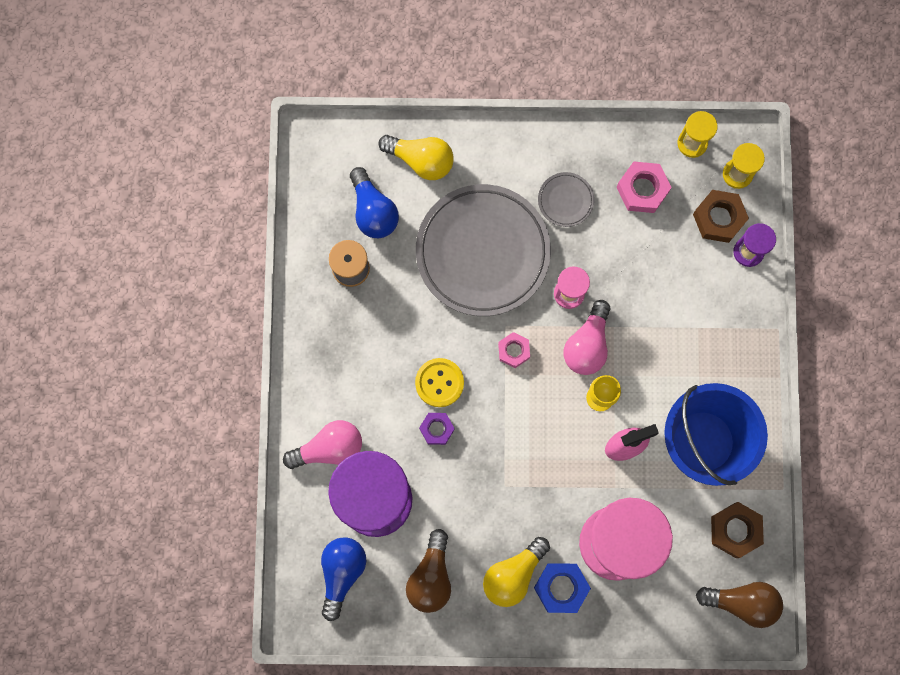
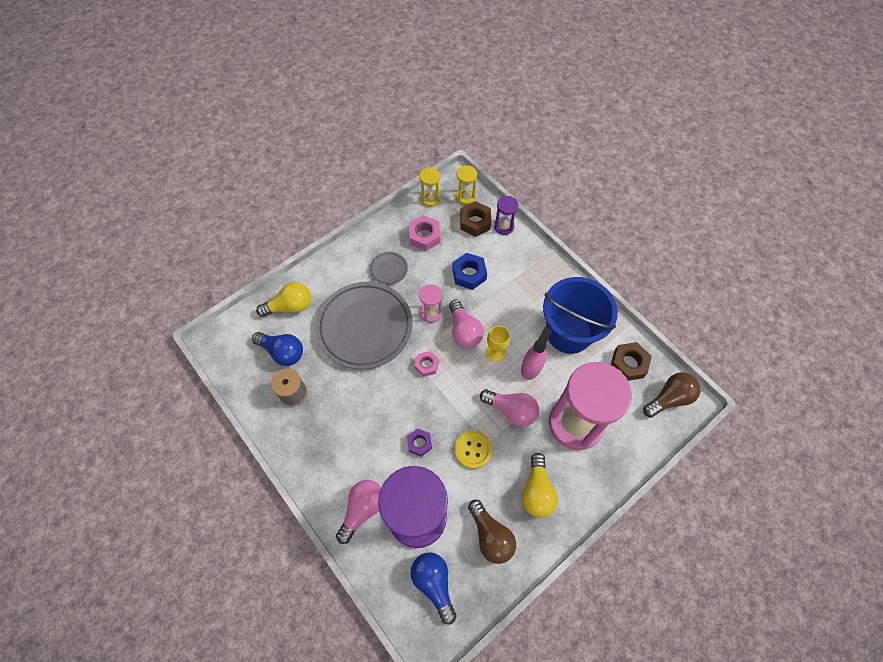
camera: 40 degrees left, 15 degrees down
(439, 383) = (399, 416): yellow button -> yellow button (473, 450)
(561, 474) = (511, 410): none -> pink light bulb
(561, 588) = (570, 475): blue nut -> blue nut (469, 274)

